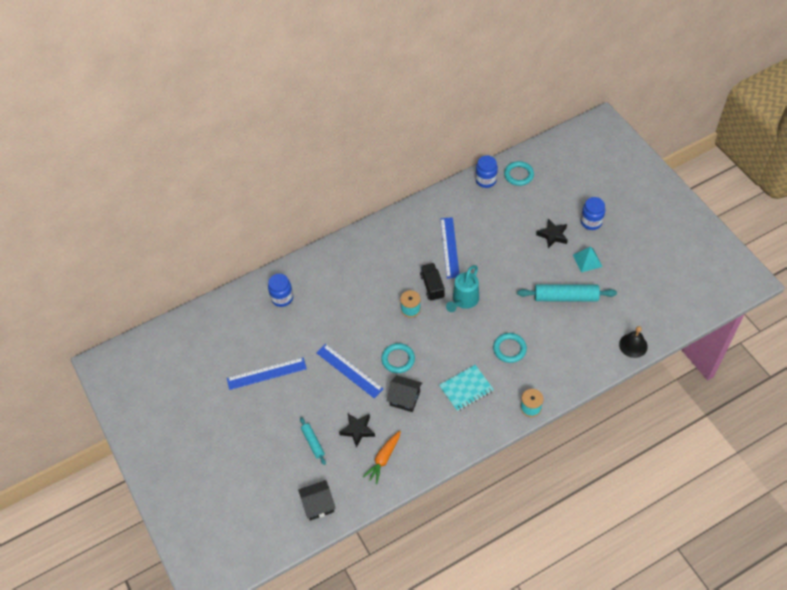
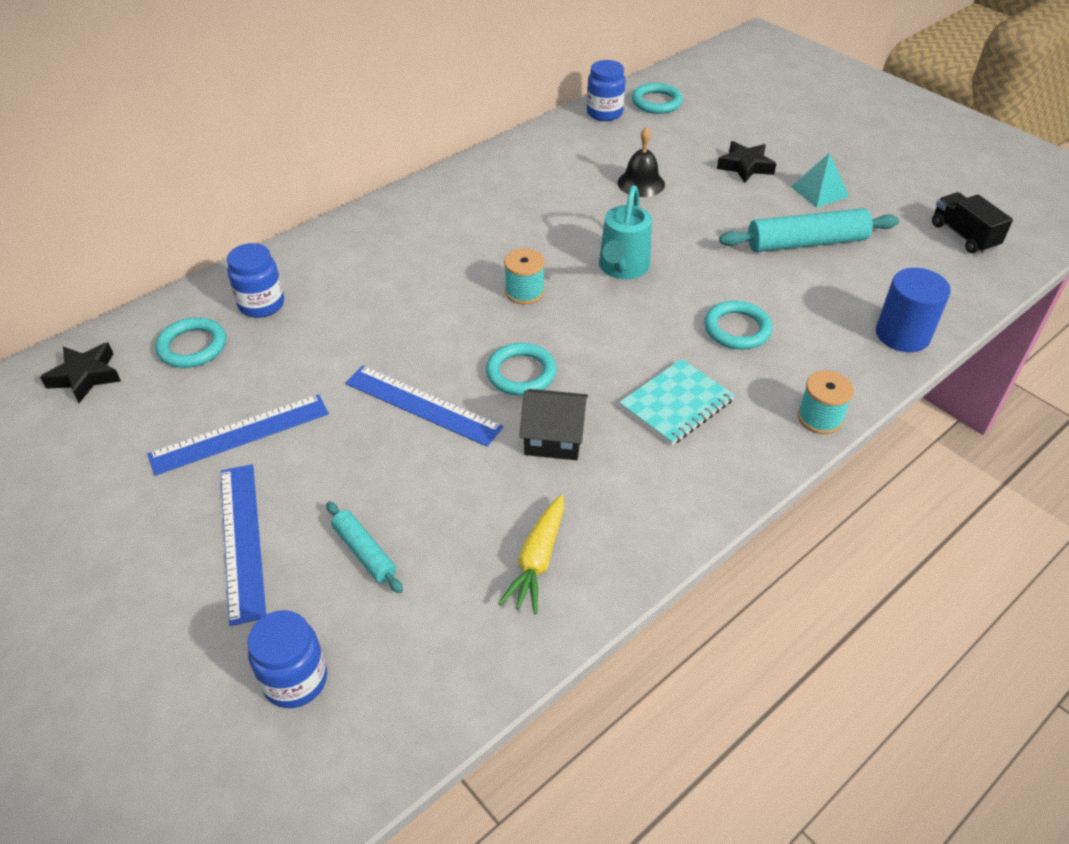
camera: 15 degrees left, 10 degrees down
(248, 319) = (192, 346): none -> turquoise ring
(318, 505) = (399, 688): black house -> none
(357, 430) = (464, 512): black star -> black star (85, 376)
(383, 459) = (537, 560): orange carrot -> yellow carrot
(432, 286) = (556, 255): black truck -> black truck (963, 236)
(449, 247) = (570, 199): blue ruler -> blue ruler (242, 540)
(591, 222) = (801, 144): blue jar -> blue jar (295, 680)
(591, 365) = (902, 334): none -> blue cylinder
(633, 345) = (962, 296): black bell -> black bell (641, 183)

